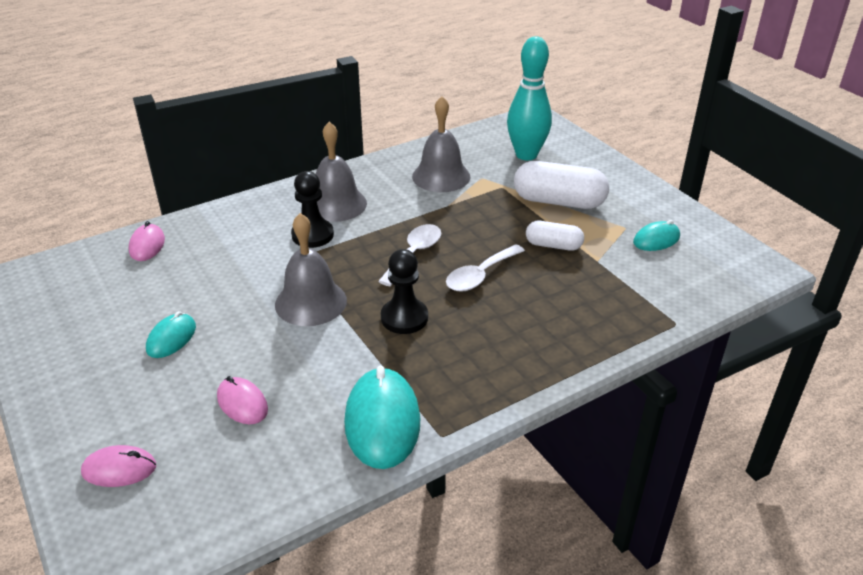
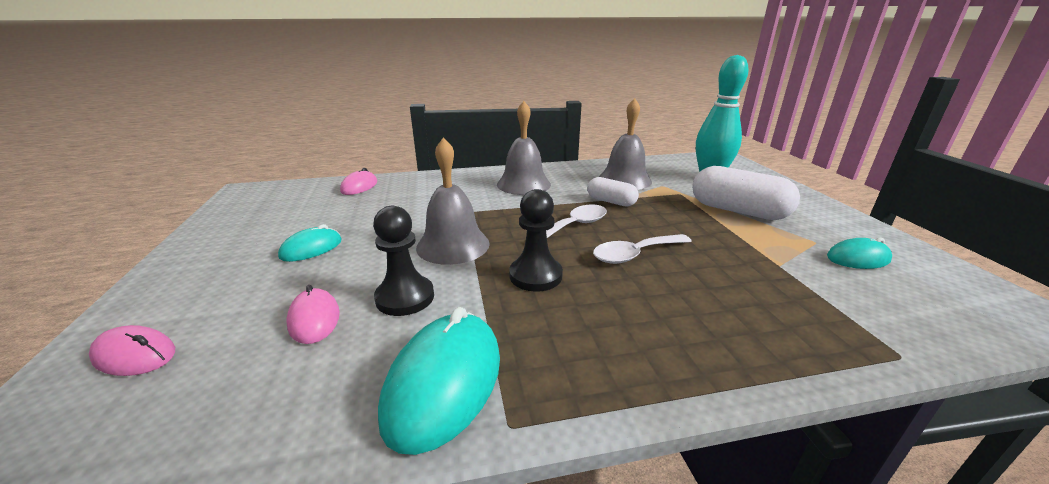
camera: 20 degrees right, 10 degrees down
(312, 235) = (490, 200): black pawn -> black pawn (405, 297)
(553, 245) = (726, 243): white capsule -> white capsule (611, 202)

